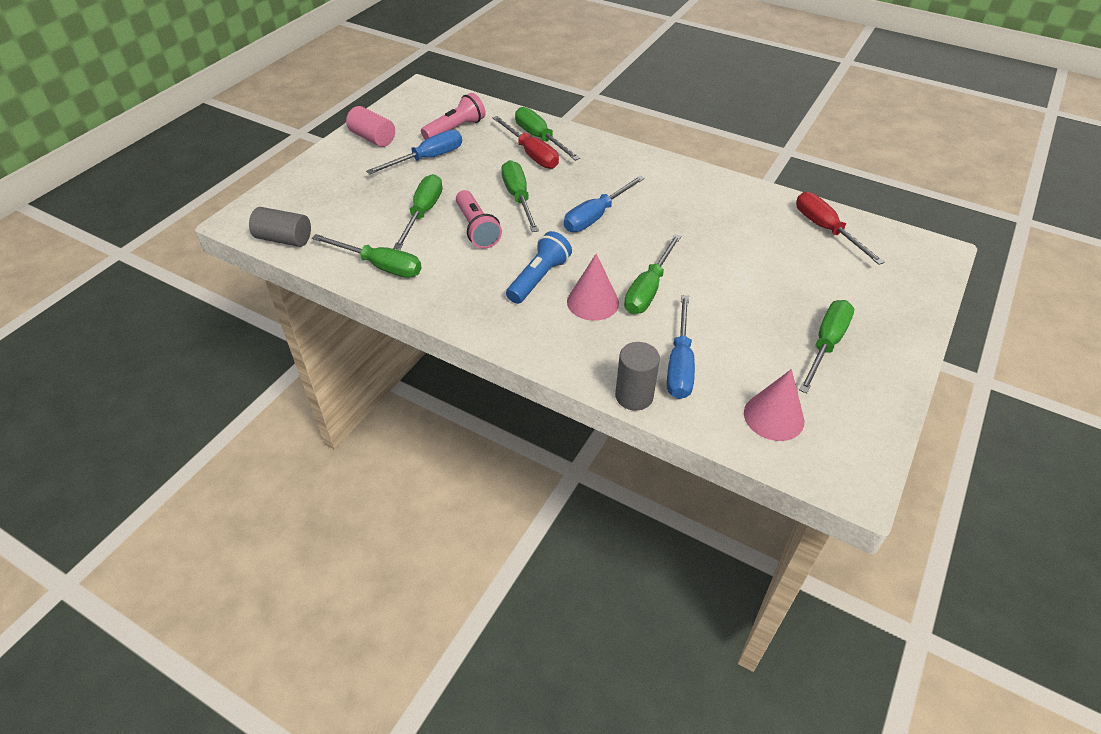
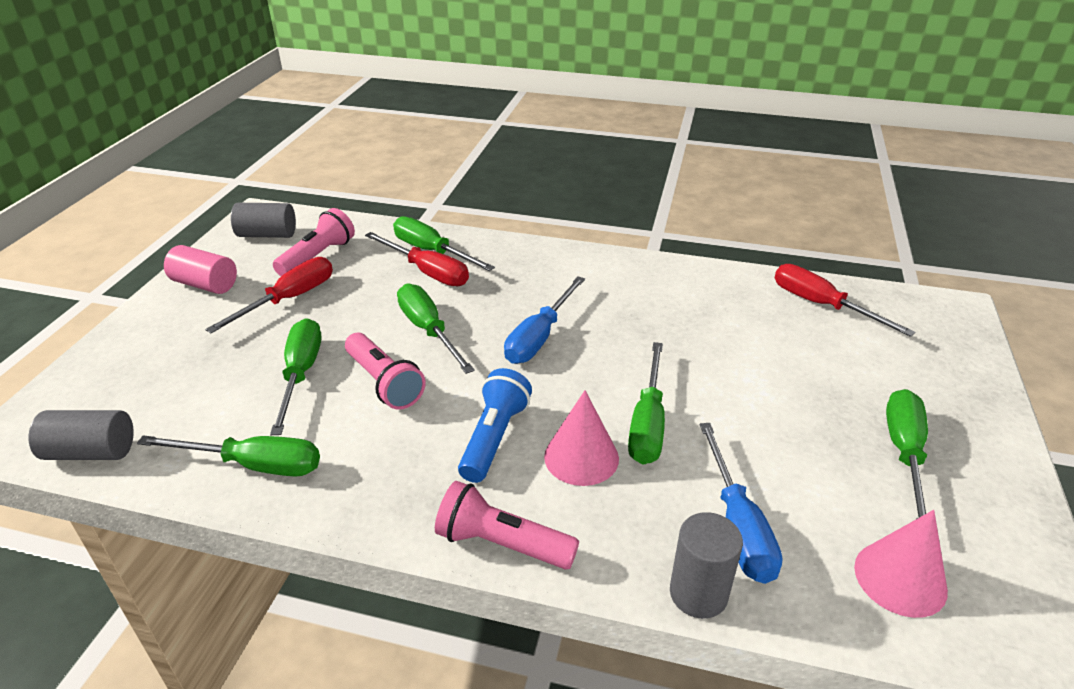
camera: 15 degrees left, 10 degrees down
(423, 106) = (267, 234): none -> grey cylinder
(428, 158) = (289, 299): blue screwdriver -> red screwdriver
(520, 343) = (502, 544): none -> pink flashlight

